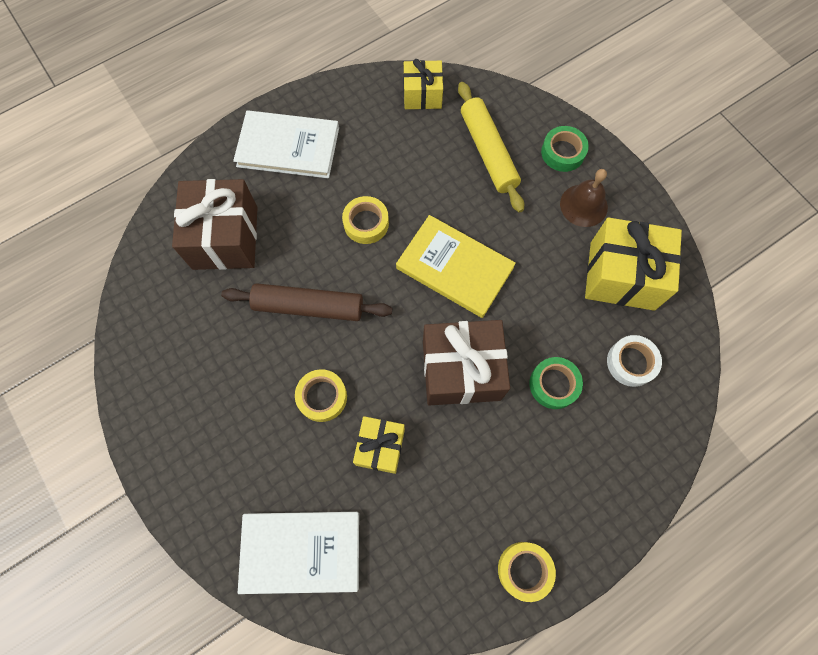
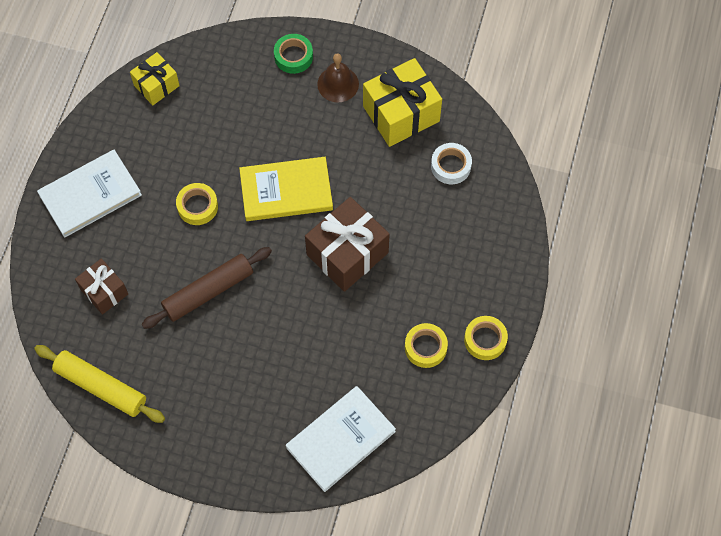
camera: 40 degrees left, 5 degrees down
(225, 237) = (104, 291): brown gift -> brown gift, size x0.59
(322, 397) = (270, 340): yellow tape -> yellow tape (425, 347)
(380, 447) = (336, 340): yellow gift -> none
(488, 152) = (241, 93): yellow rolling pin -> yellow rolling pin (101, 386)
(554, 384) = (413, 217): green tape -> none

